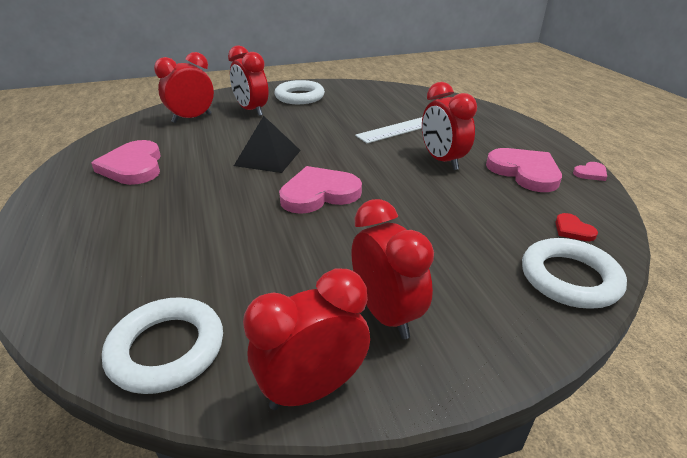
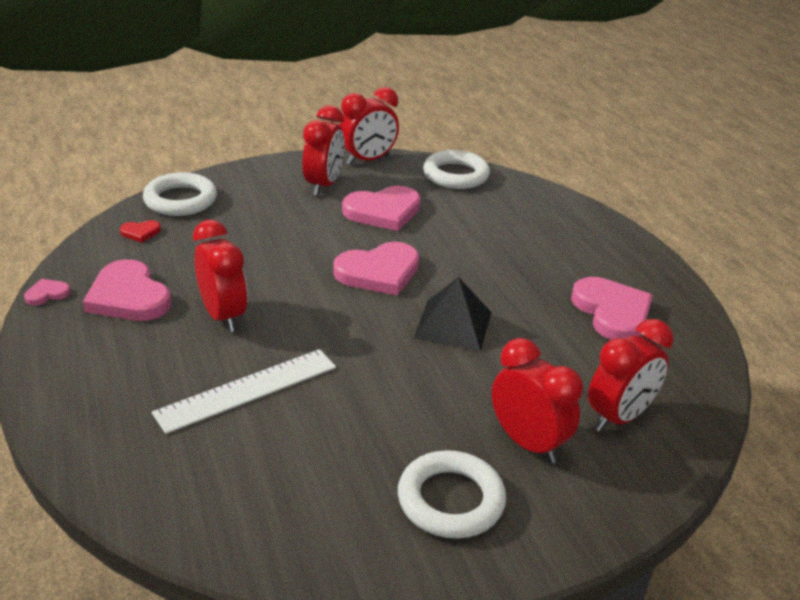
camera: 175 degrees right, 0 degrees up
(303, 266) = (383, 211): none -> pink heart
(386, 314) = (323, 185): red clock -> red clock turned 135 degrees counterclockwise
(573, 230) = (140, 232): red heart -> red heart turned 105 degrees clockwise

